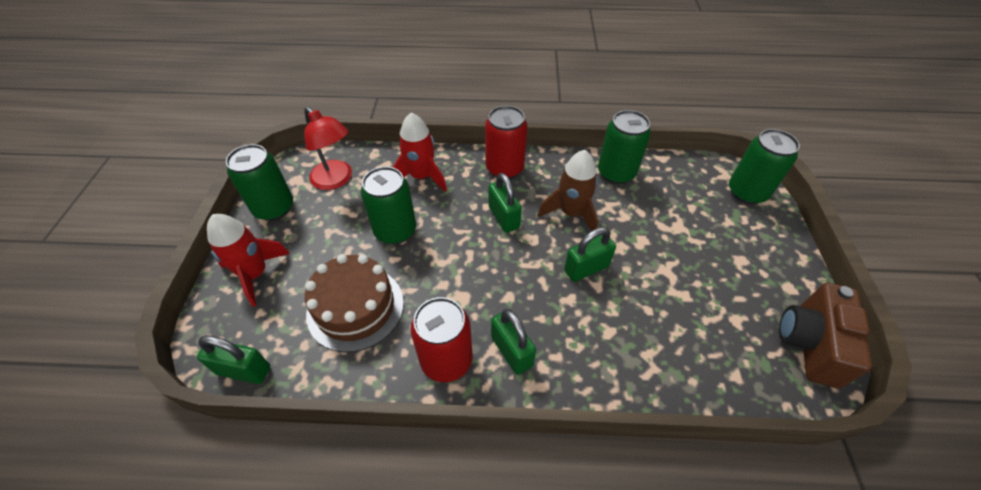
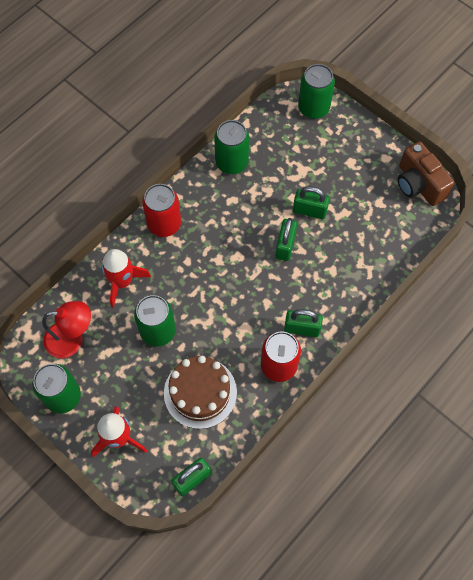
camera: 50 degrees left, 15 degrees up
(504, 217) = (206, 259): green padlock -> green padlock (309, 211)
(571, 213) = (239, 217): brown rocket -> none

